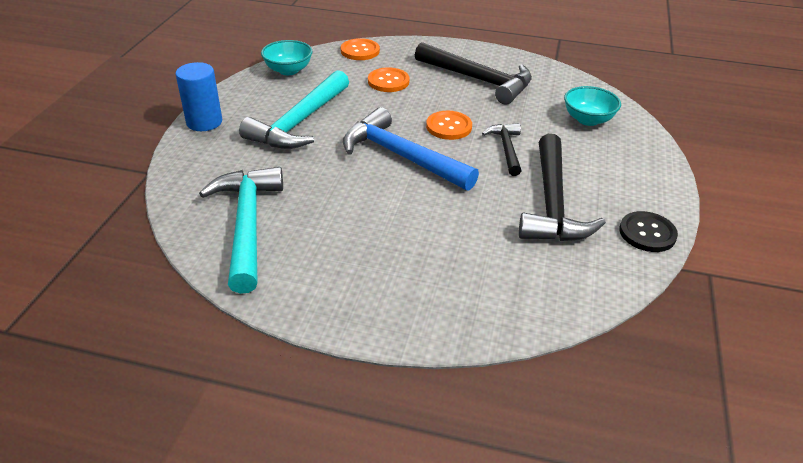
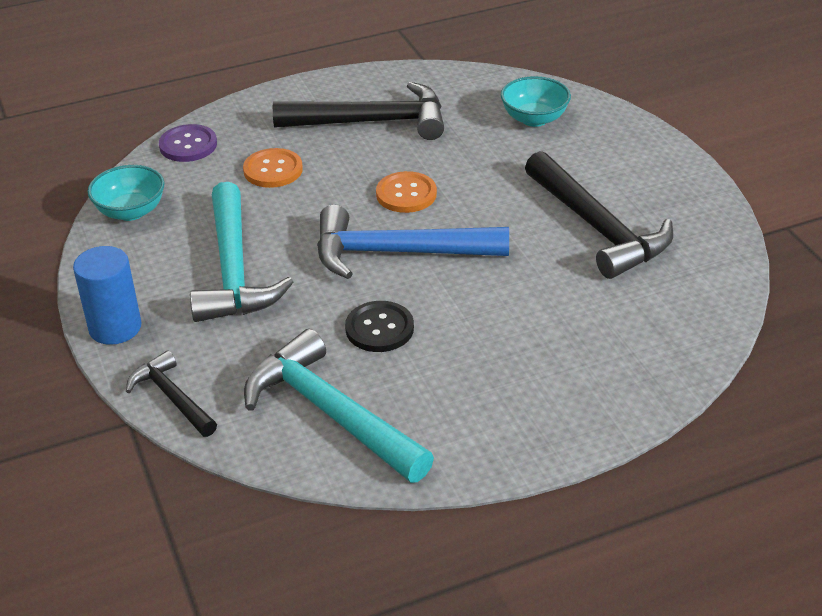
camera: 35 degrees left, 0 degrees up
(360, 51) = (188, 145): orange button -> purple button
(506, 149) = (492, 191): black hammer -> black hammer (172, 397)
(647, 233) = (706, 215): black button -> black button (379, 328)

